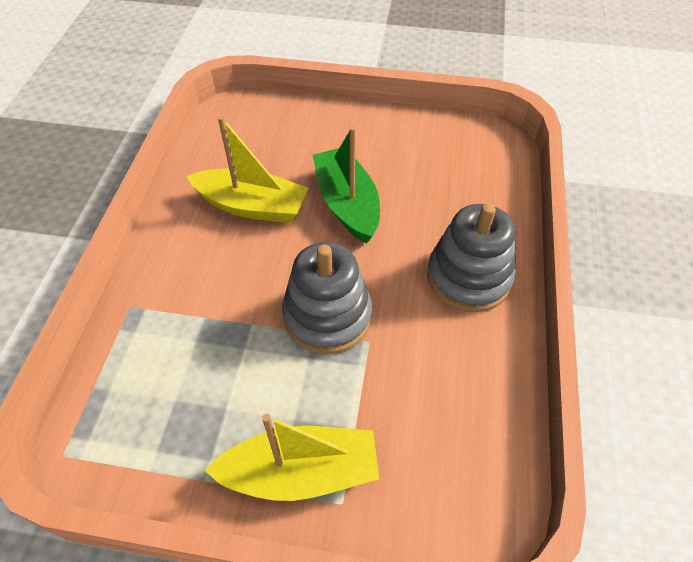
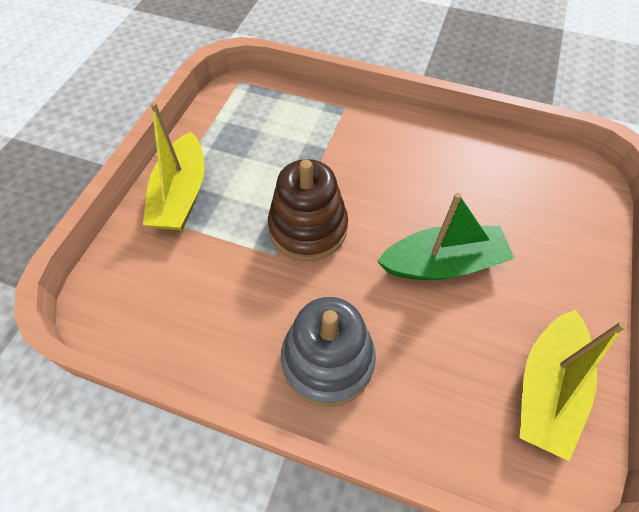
camera: 100 degrees right, 5 degrees up
(252, 206) = (444, 185): yellow boat -> yellow boat (546, 388)
(327, 316) = (308, 228): grey stacking toy -> brown stacking toy

